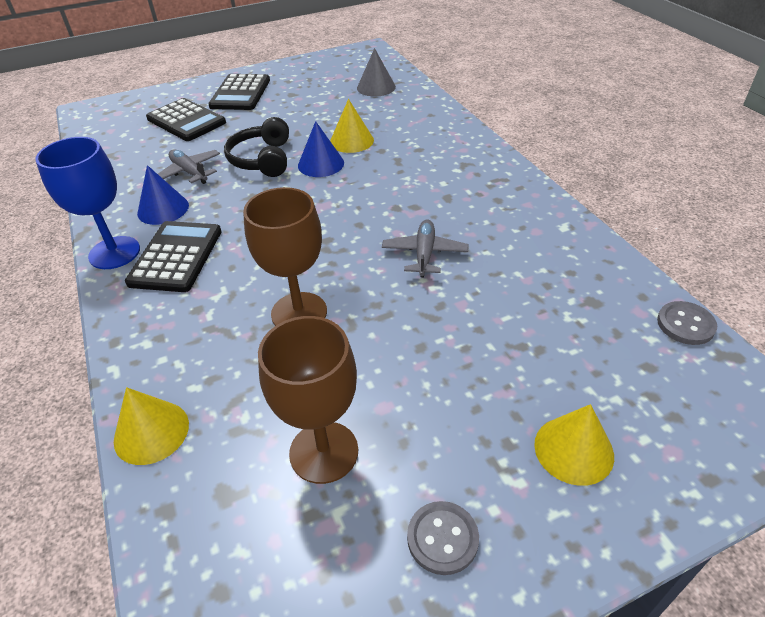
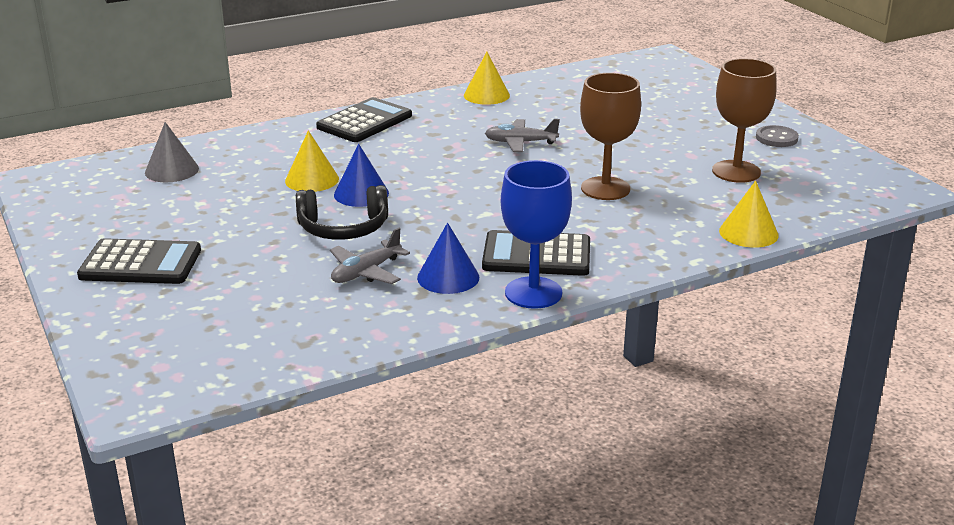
camera: 95 degrees left, 15 degrees down
(186, 121) = (217, 296): black calculator -> black calculator (364, 122)
(573, 450) = (701, 105): yellow cone -> yellow cone (486, 95)
(685, 324) = (587, 69): grey button -> none

